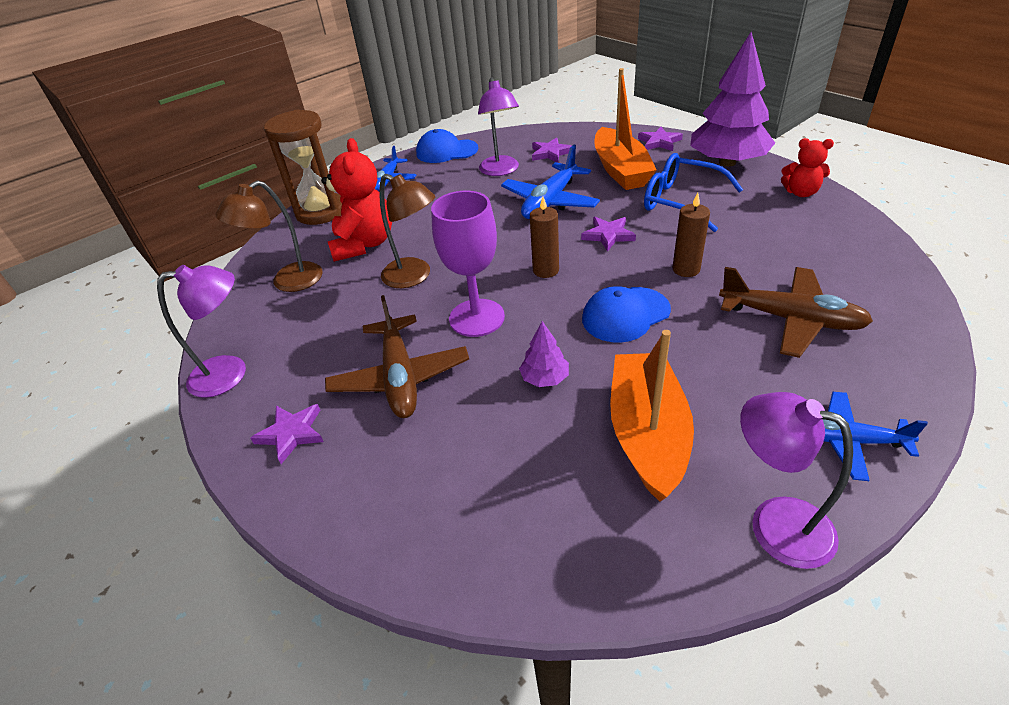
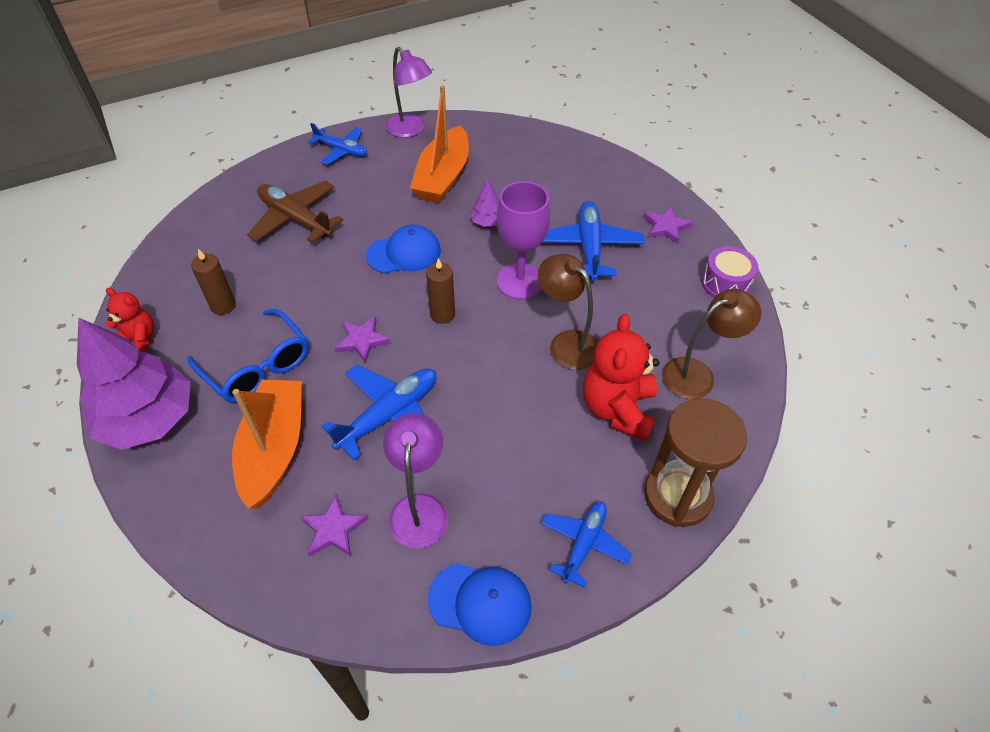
camera: 170 degrees left, 10 degrees up
(230, 373) = (725, 283): purple lamp -> purple drum
(400, 377) = (589, 247): brown plane -> blue plane
(659, 142) = (178, 499): purple star -> none
(686, 269) = (326, 281): brown candle -> brown candle (223, 306)

